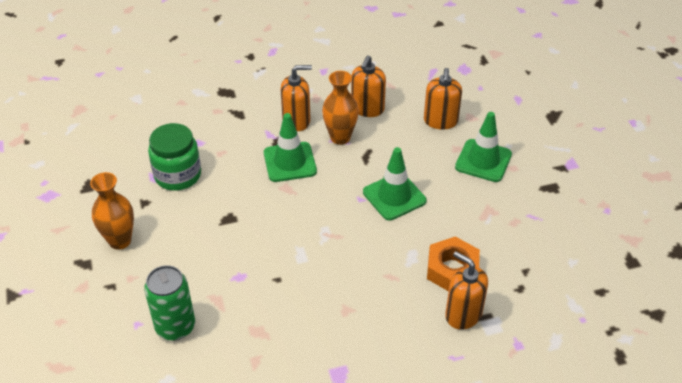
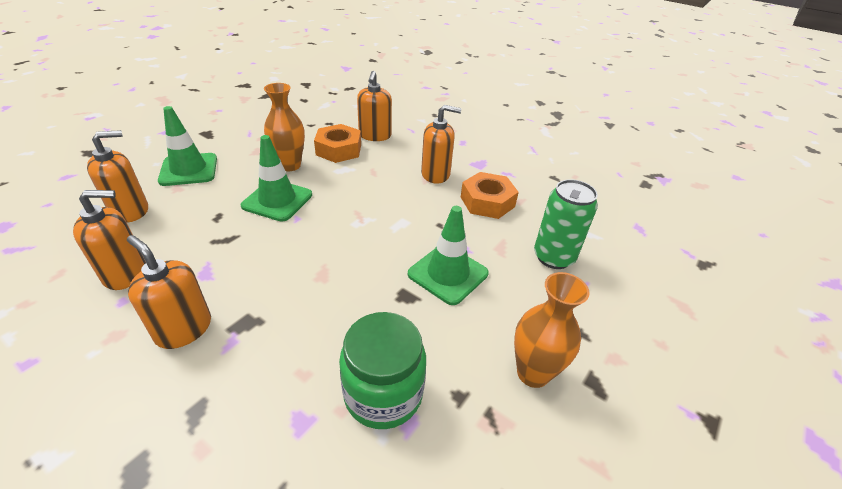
camera: 130 degrees left, 5 degrees down
(275, 334) = (487, 202): none -> orange nut
(290, 162) = (276, 293): green traffic cone -> green traffic cone (448, 274)
(340, 137) = (201, 272): orange vase -> orange vase (290, 165)
(349, 322) = (436, 174): none -> orange soap dispenser

